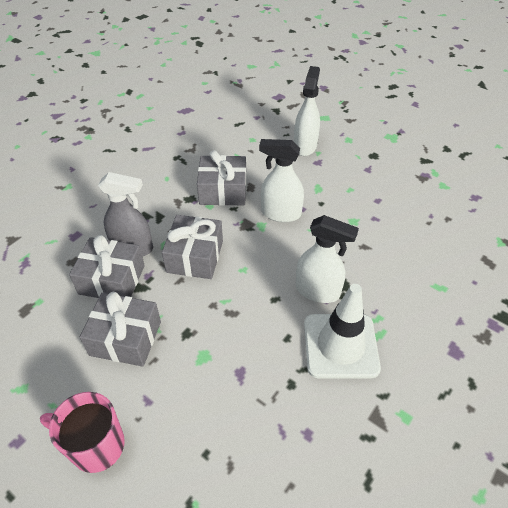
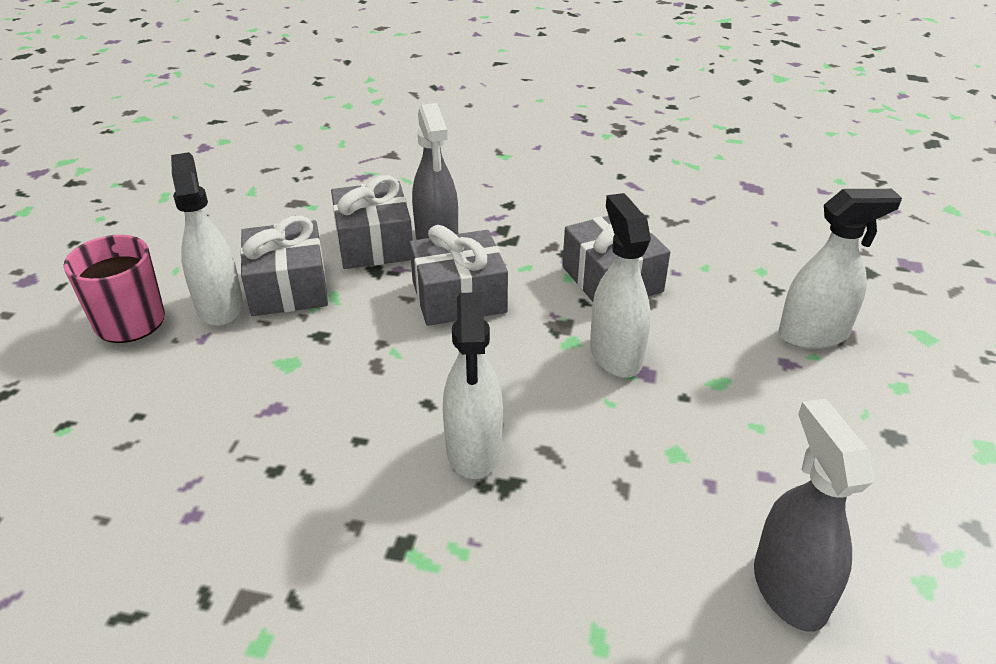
camera: 65 degrees right, 10 degrees down
(119, 383) = (220, 306): none -> white spray bottle
(340, 345) = (373, 511): white traffic cone -> none
(434, 221) = (789, 588): none -> grey spray bottle

